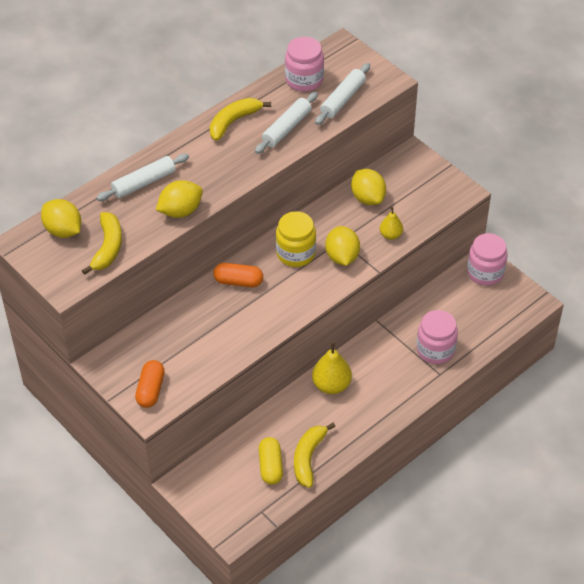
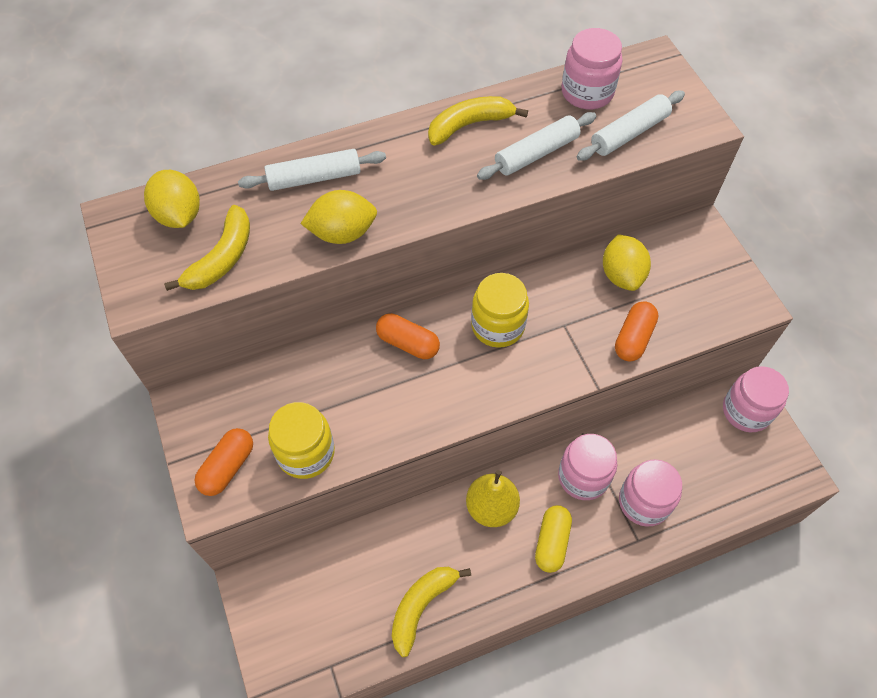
camera: 20 degrees right, 10 degrees up
(200, 366) = (306, 453): none -> yellow jar
(270, 466) = (369, 601): yellow capsule -> yellow capsule (552, 542)
(342, 257) = (556, 350): yellow lemon -> none
(388, 347) = (583, 477): none -> pink jar
(390, 235) = (633, 338): yellow pear -> orange capsule

